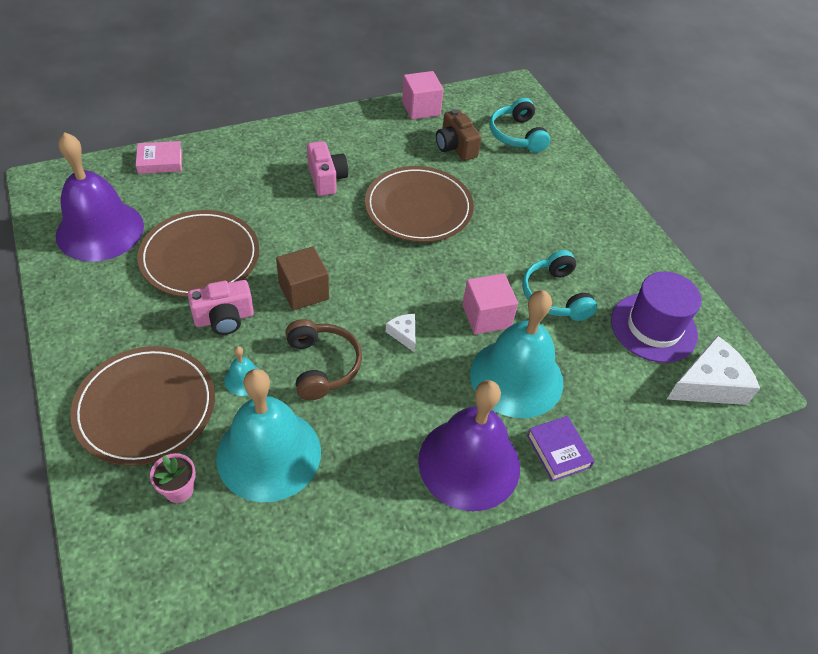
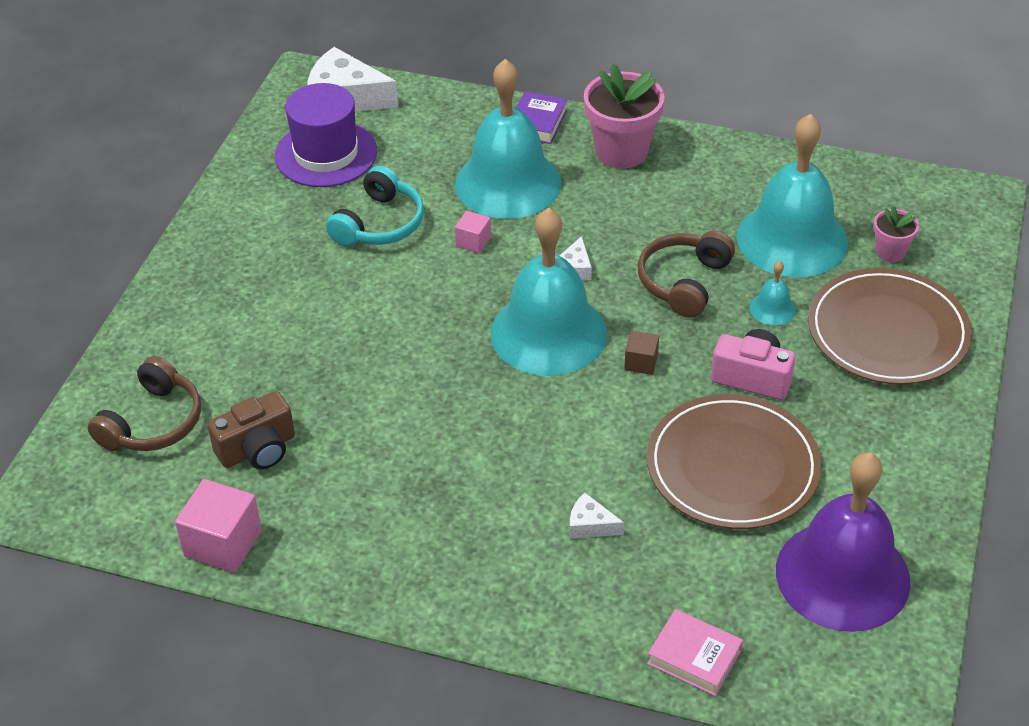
camera: 135 degrees left, 5 degrees down
(258, 191) = (590, 525): none -> white cheese
(303, 291) = (641, 362): brown cube -> brown cube, size x0.55
(326, 179) = (482, 494): pink camera -> none
(377, 280) = (548, 333): none -> turquoise bell
(418, 207) = (407, 390): brown plate -> none
(455, 147) = (258, 449): brown camera -> brown camera turned 45 degrees clockwise
(469, 463) = (621, 151): purple bell -> pink flower pot
(486, 316) = (473, 242): pink cube -> pink cube, size x0.55
(517, 135) = (153, 422): turquoise headphones -> brown headphones

